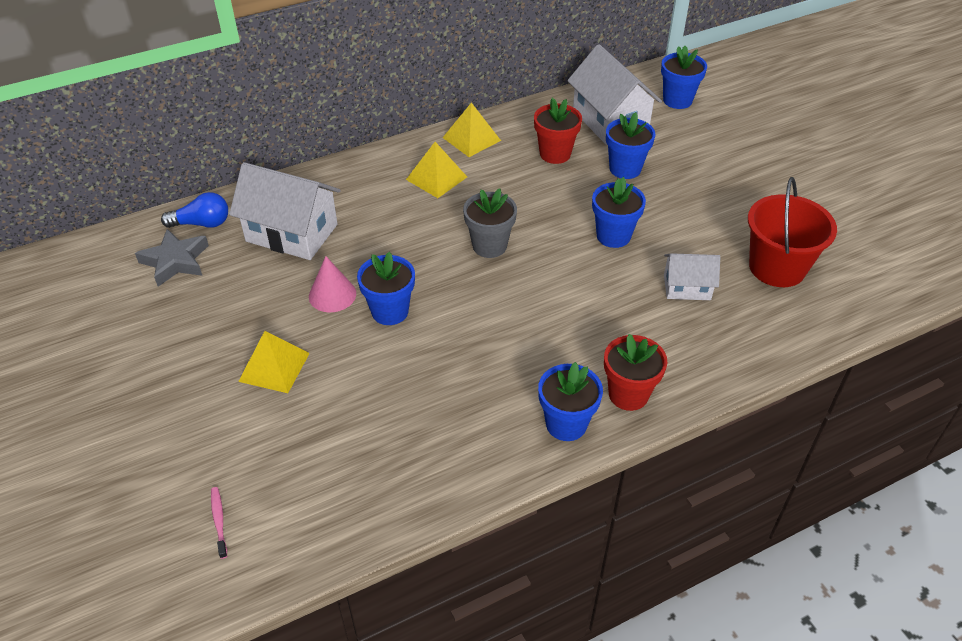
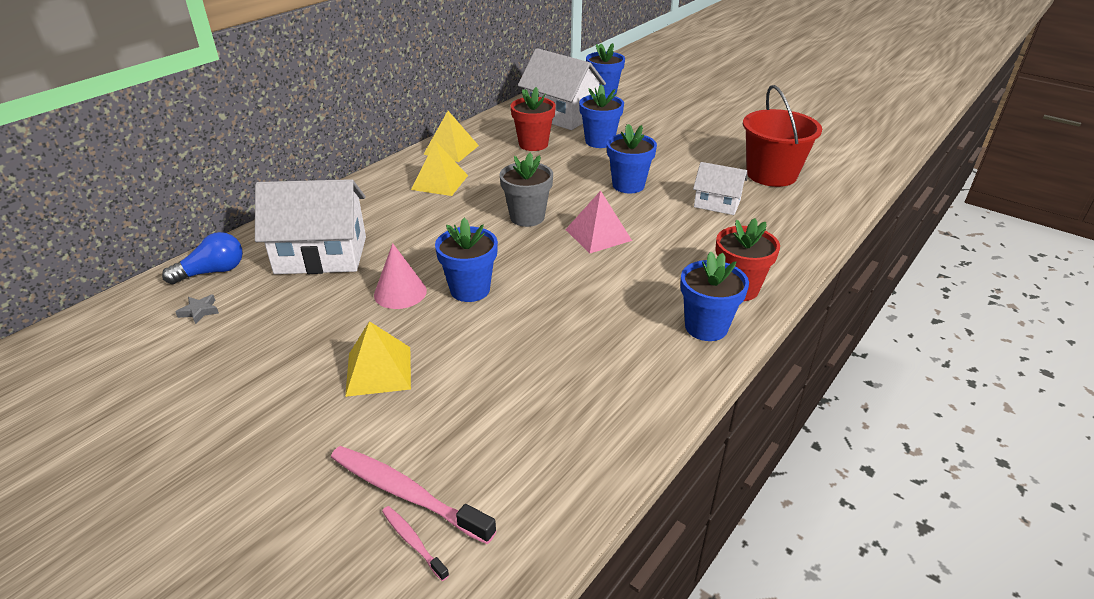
camera: 25 degrees left, 10 degrees down
(175, 261) = (199, 311): grey star -> grey star, size x0.48
(235, 481) = (406, 493): none -> pink toothbrush
(541, 288) = (598, 235): none -> pink pyramid
(687, 287) = (717, 204): white house -> white house turned 45 degrees clockwise

